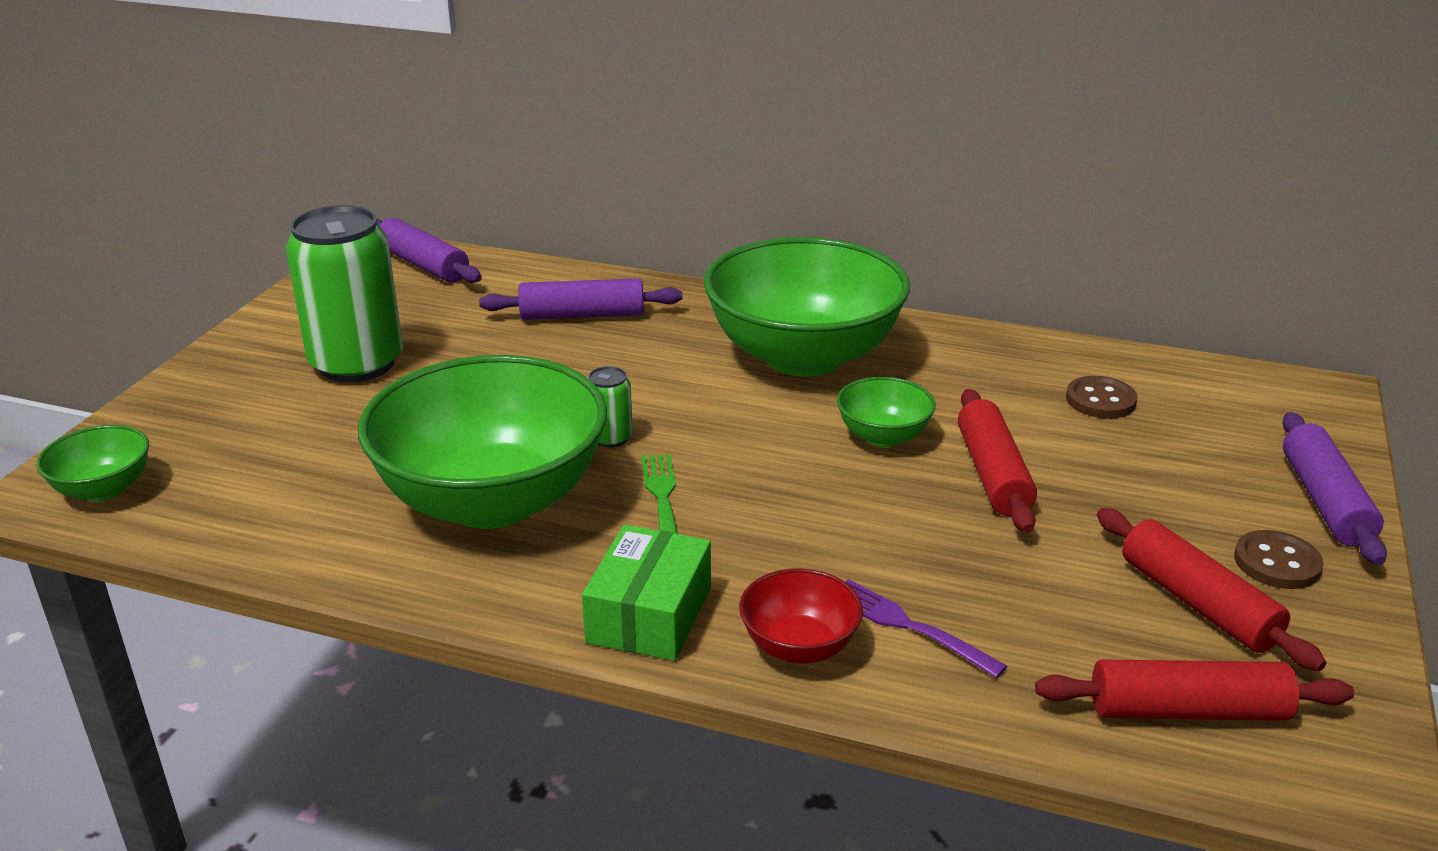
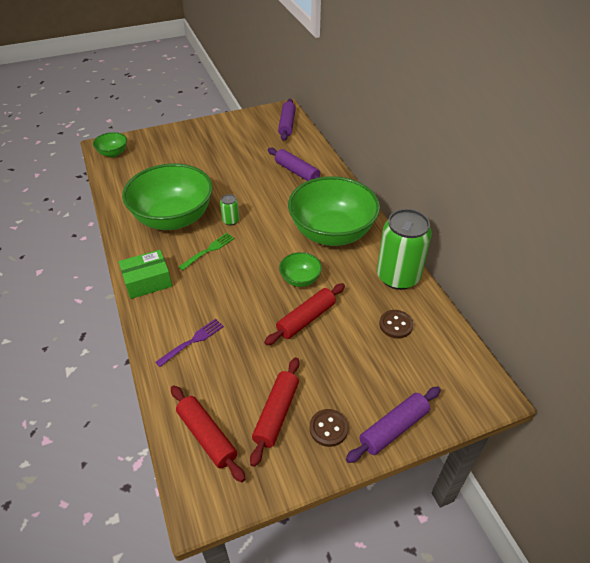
camera: 50 degrees right, 15 degrees up
(357, 363) = (216, 150): green can -> green can (398, 276)
(799, 646) = (160, 321): red bowl -> none
(908, 626) = (192, 341): purple fork -> purple fork turned 45 degrees clockwise

